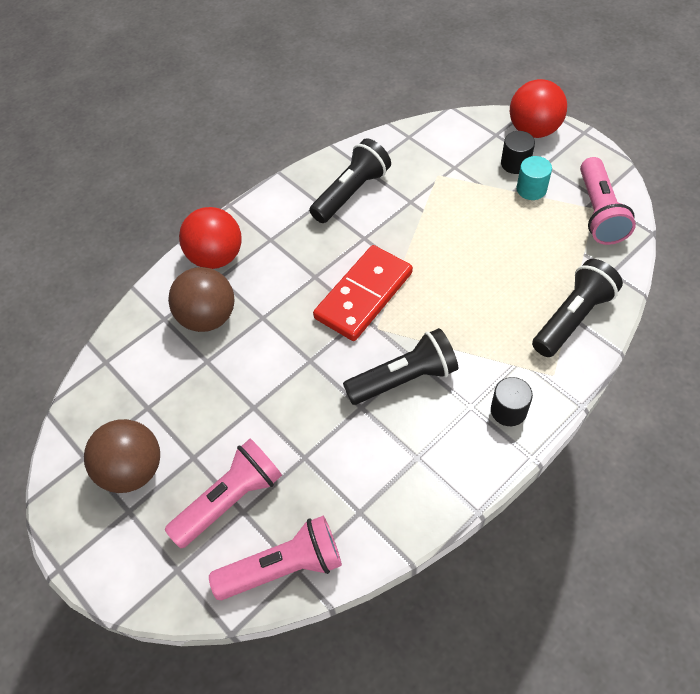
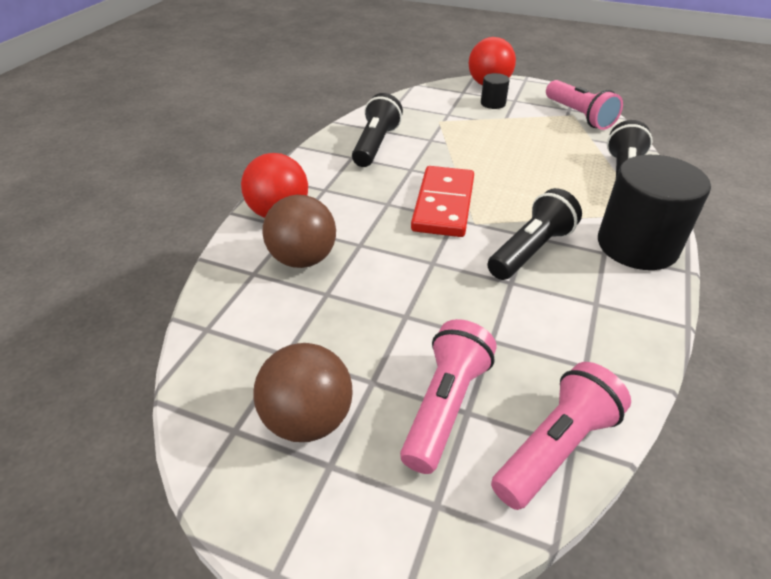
camera: 30 degrees left, 15 degrees down
(508, 410) = (637, 245): black cylinder -> black cylinder, size x2.20
(531, 189) = (518, 114): turquoise cylinder -> none

